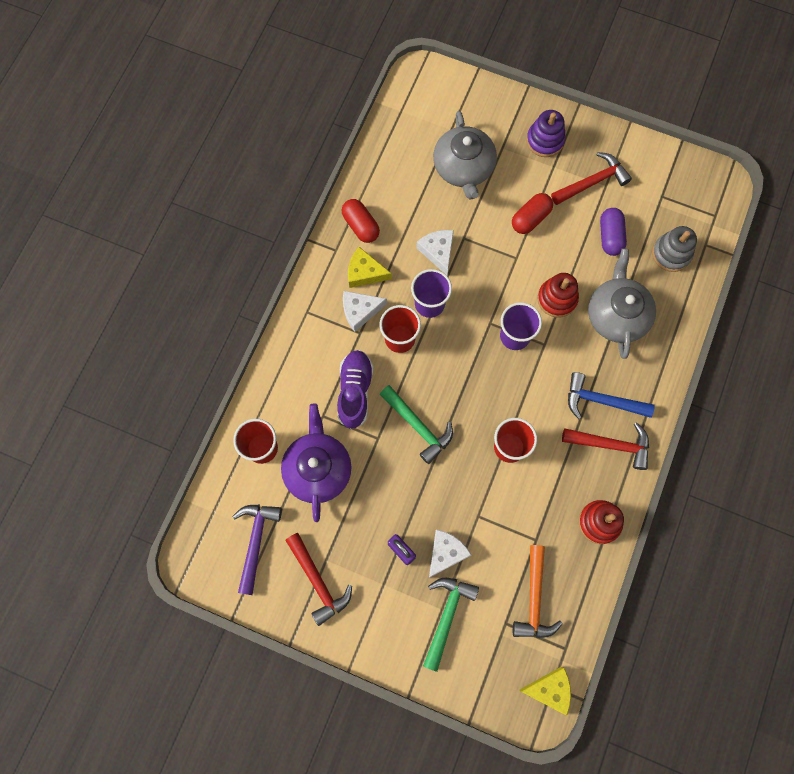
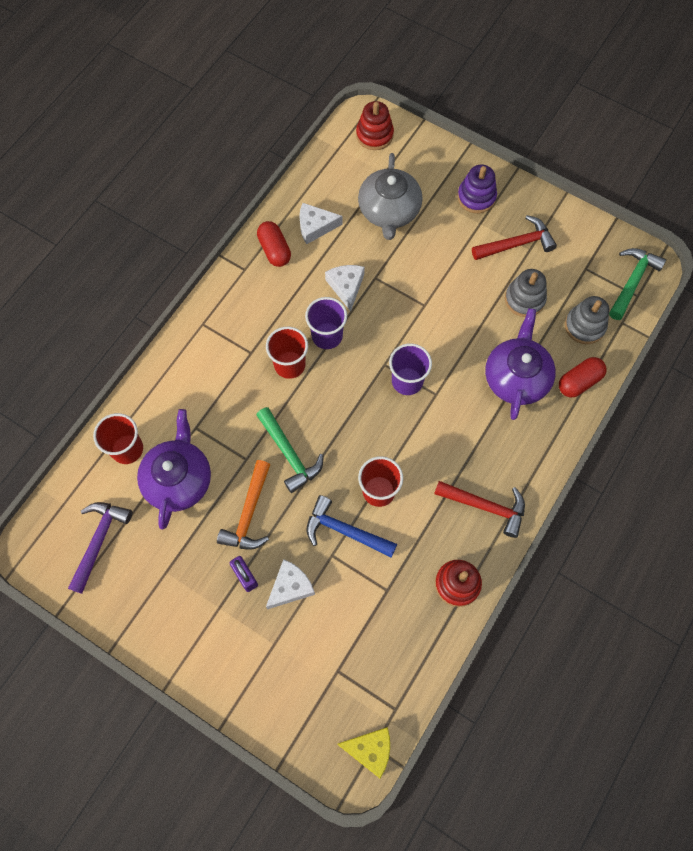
camera: 10 degrees right, 5 degrees down
(318, 581) = (152, 592): red hammer -> none
(355, 392) = (233, 409): purple shoe -> none
(360, 311) = (255, 331): white cheese -> white cheese (315, 226)
(365, 272) = (268, 295): yellow cheese -> none
(447, 616) = (277, 652): green hammer -> green hammer (632, 281)
(530, 218) = (446, 269): red capsule -> red capsule (579, 382)
(534, 599) = (373, 651): orange hammer -> orange hammer (249, 513)
(557, 299) = (458, 351): red stacking toy -> red stacking toy (374, 135)
(601, 401) = (484, 460): blue hammer -> blue hammer (345, 530)
(610, 236) = (524, 299): purple capsule -> grey stacking toy
(616, 315) = (516, 377): grey teapot -> purple teapot

